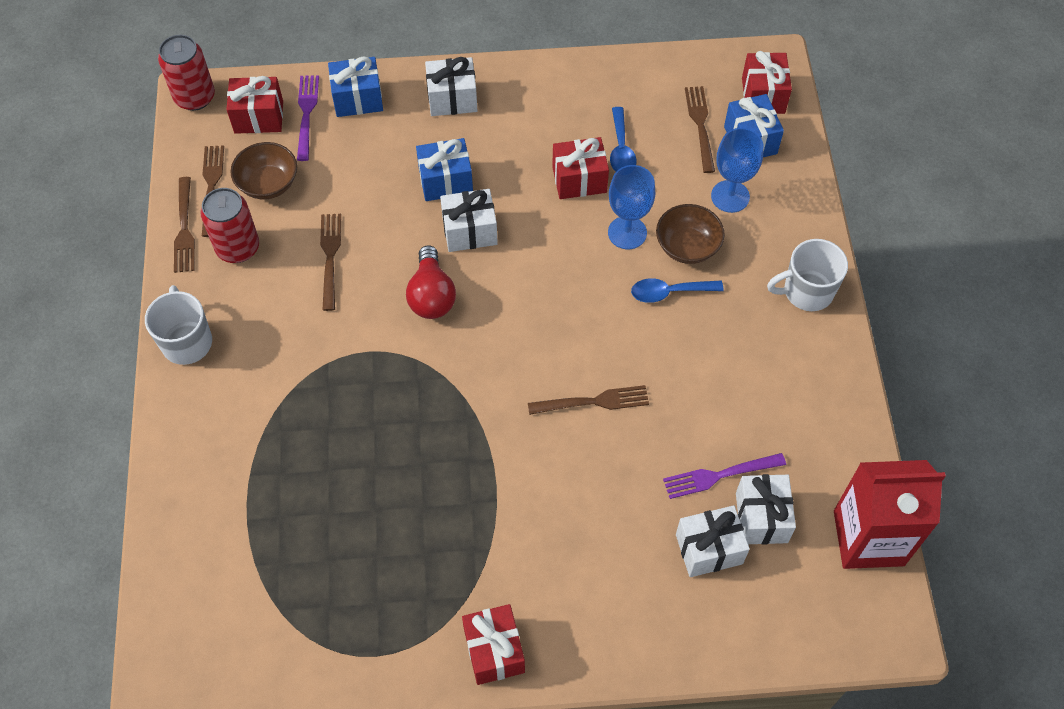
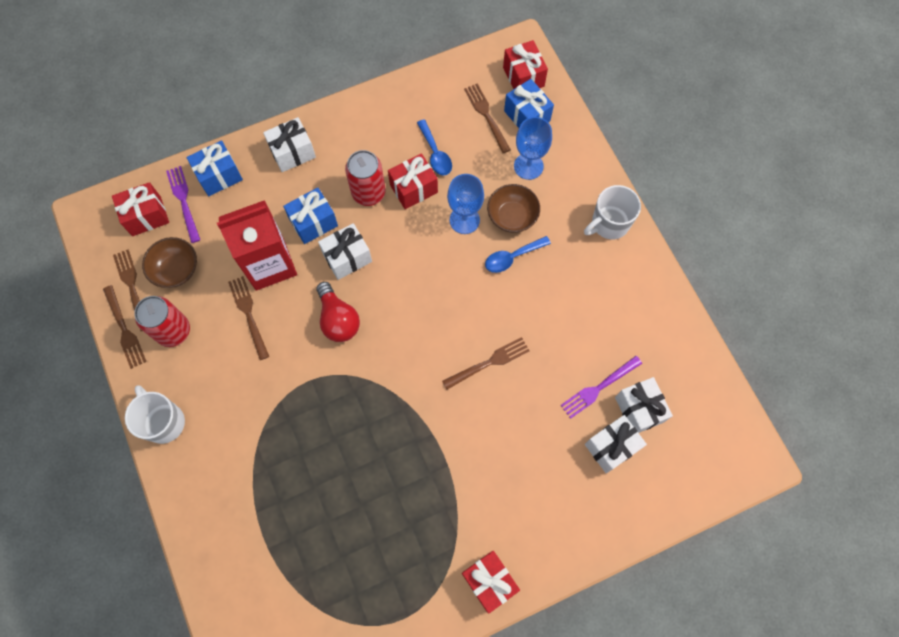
camera: 20 degrees left, 10 degrees up
(195, 97) = (88, 215): red can -> red can (368, 193)
(868, 538) = (717, 398): red carton -> red carton (269, 264)

